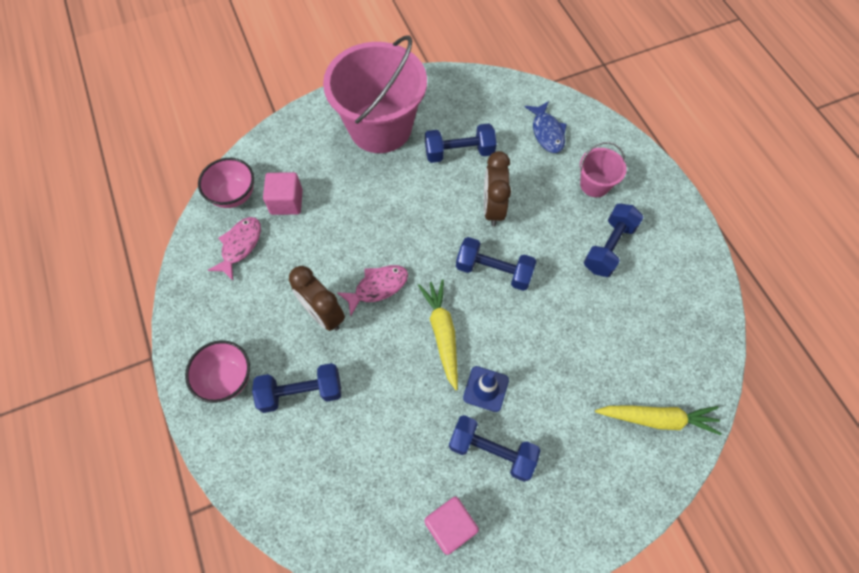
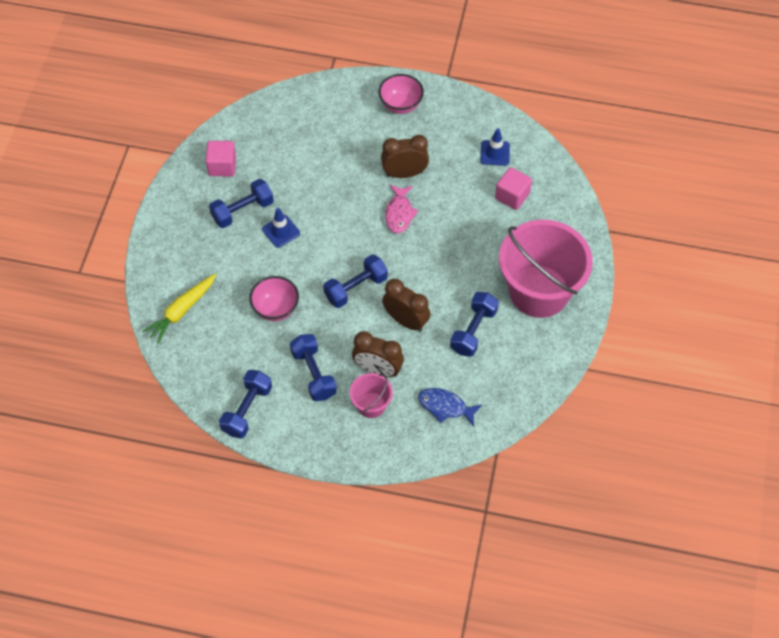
camera: 125 degrees right, 5 degrees down
(234, 195) = (542, 168): pink bowl -> pink bowl (276, 309)
(240, 246) = (495, 153): pink fish -> blue traffic cone
(301, 392) = (360, 137): blue dumbbell -> blue dumbbell (247, 410)
(442, 334) = (336, 230): yellow carrot -> none
(559, 200) = (378, 369): none -> brown clock

